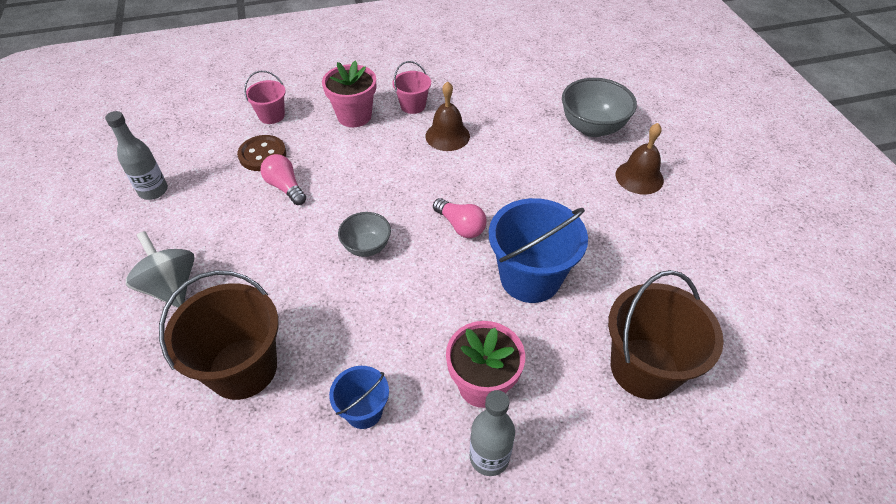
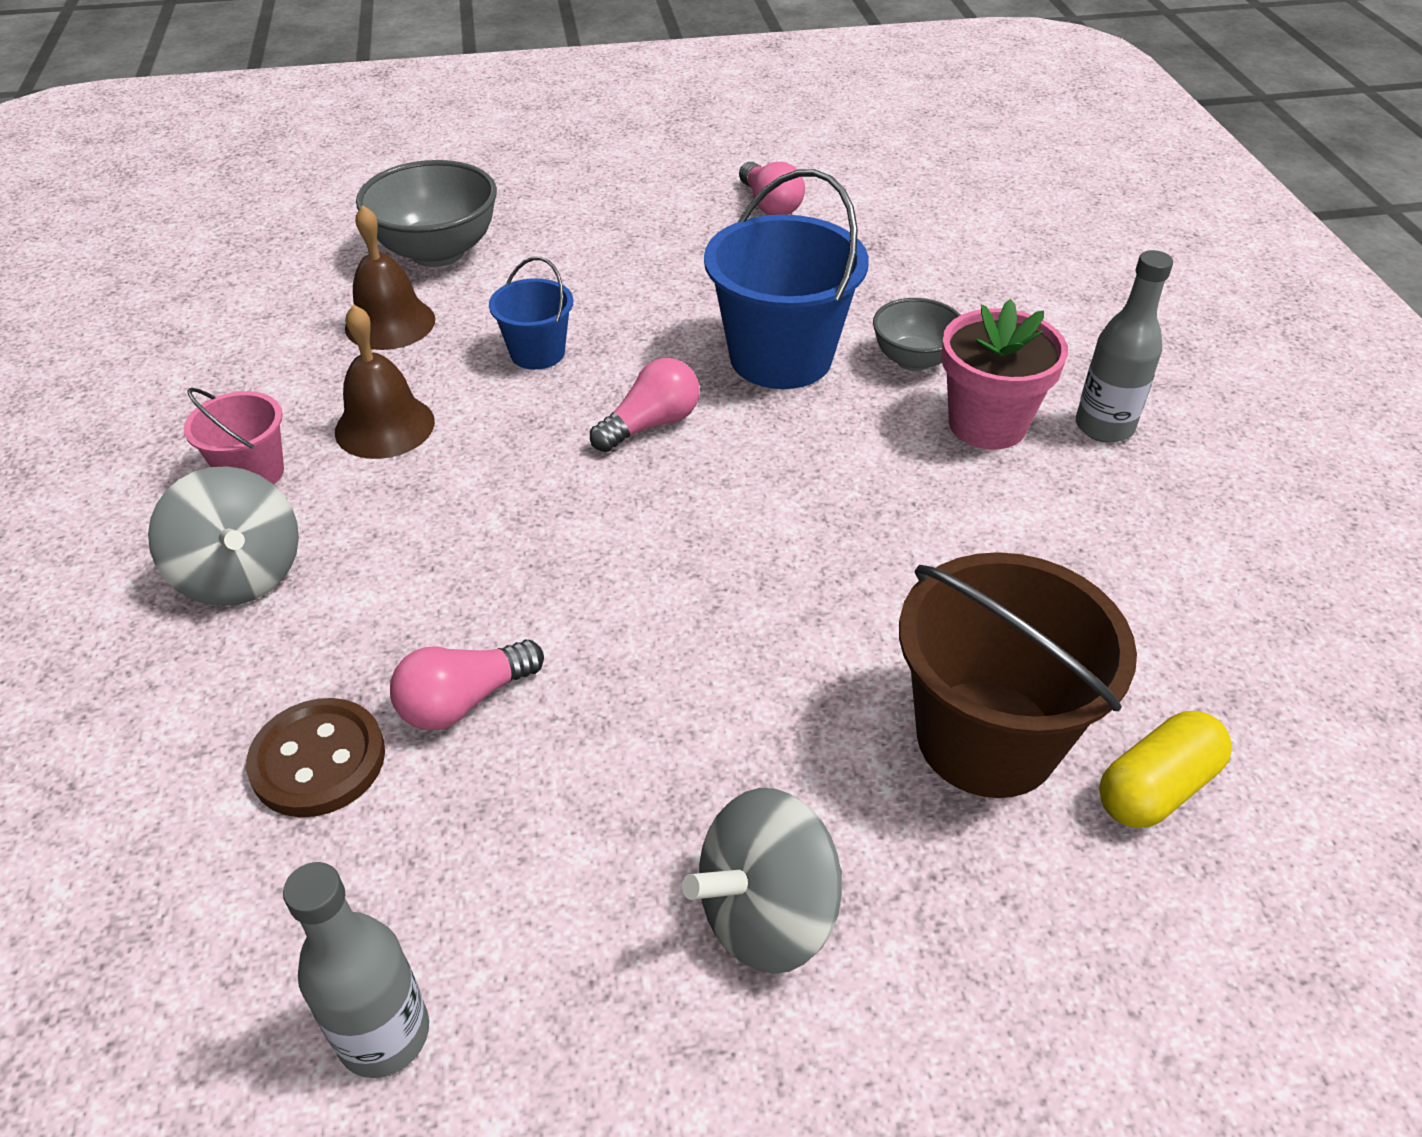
camera: 85 degrees left, 5 degrees down
(202, 442) = (1156, 787): none -> yellow capsule
(271, 115) = (149, 752): pink bucket -> none
(354, 116) = (241, 575): pink flower pot -> grey spinning top
(364, 411) = (1052, 558): blue bucket -> blue bucket (537, 353)
(367, 247) = (684, 553): grey bowl -> grey bowl (913, 360)
(639, 177) = (579, 226): brown bell -> brown bell (390, 323)
(644, 368) = (944, 279): brown bucket -> none
(703, 265) = (770, 205): none -> pink light bulb

